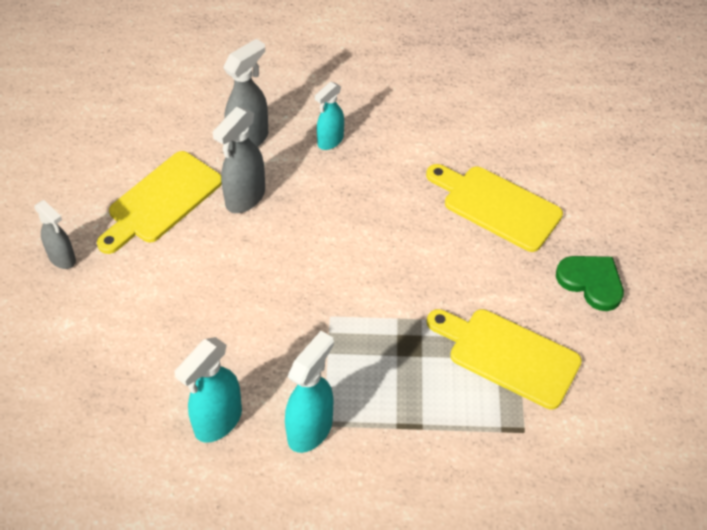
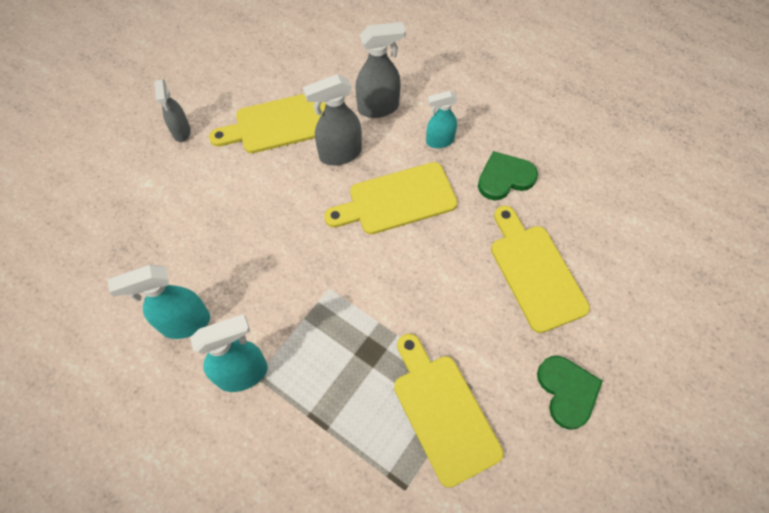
camera: 35 degrees right, 10 degrees up
(331, 210) = (397, 200): none -> yellow cutting board
(412, 143) = (505, 178): none -> green heart

